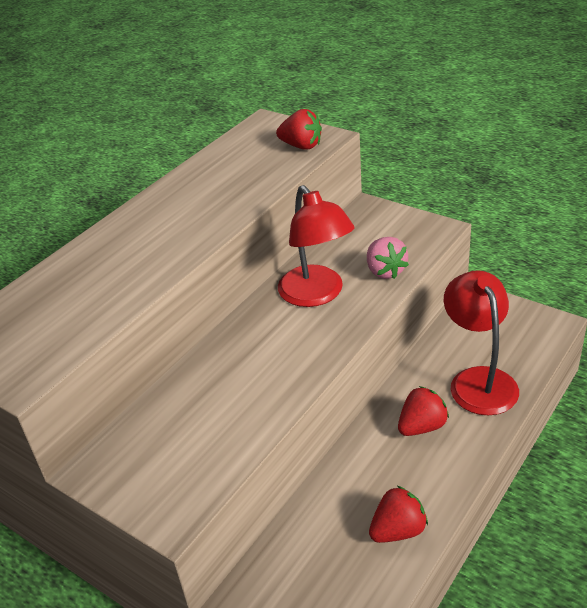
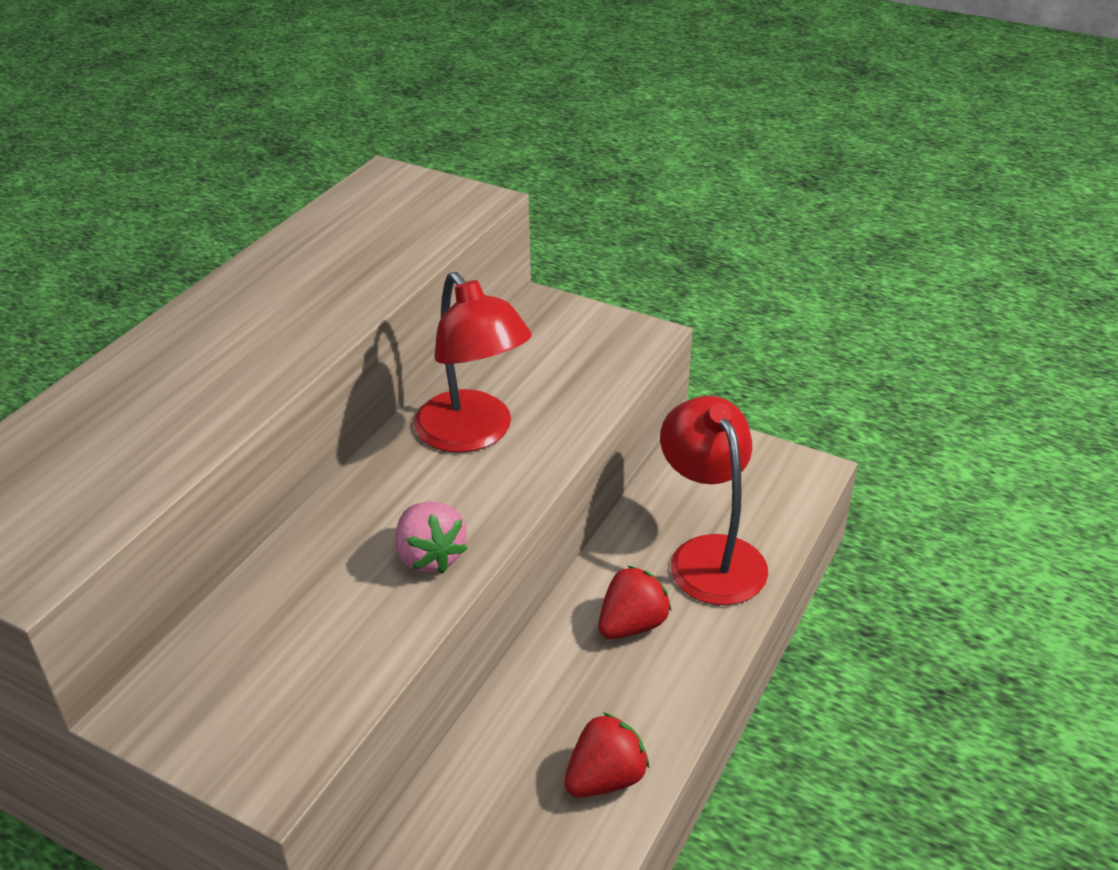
camera: 10 degrees left, 0 degrees up
(301, 146) = (443, 213): red strawberry -> none
(385, 271) = (572, 398): pink strawberry -> pink strawberry (430, 557)

